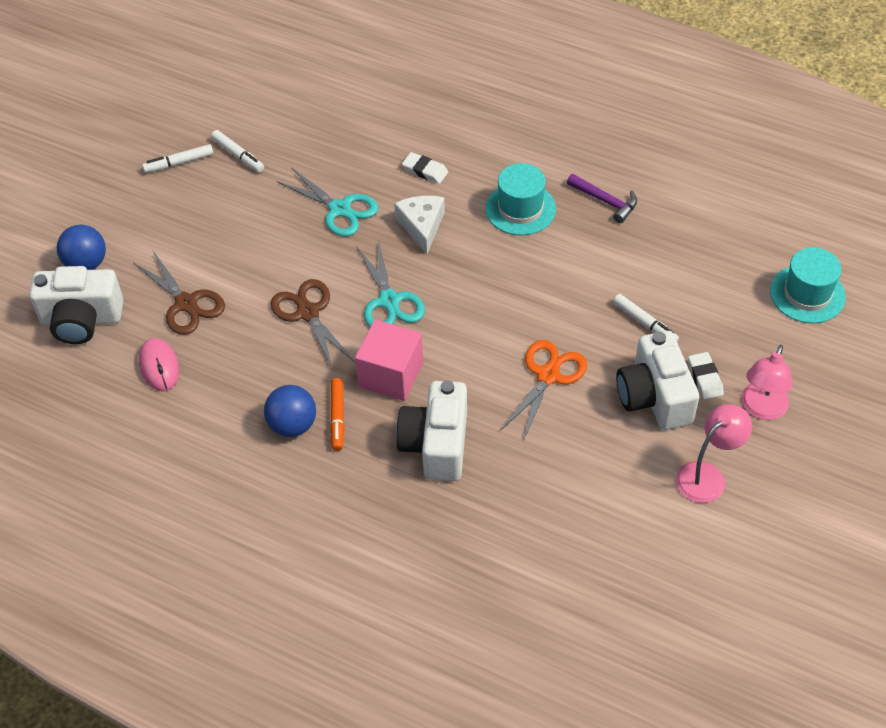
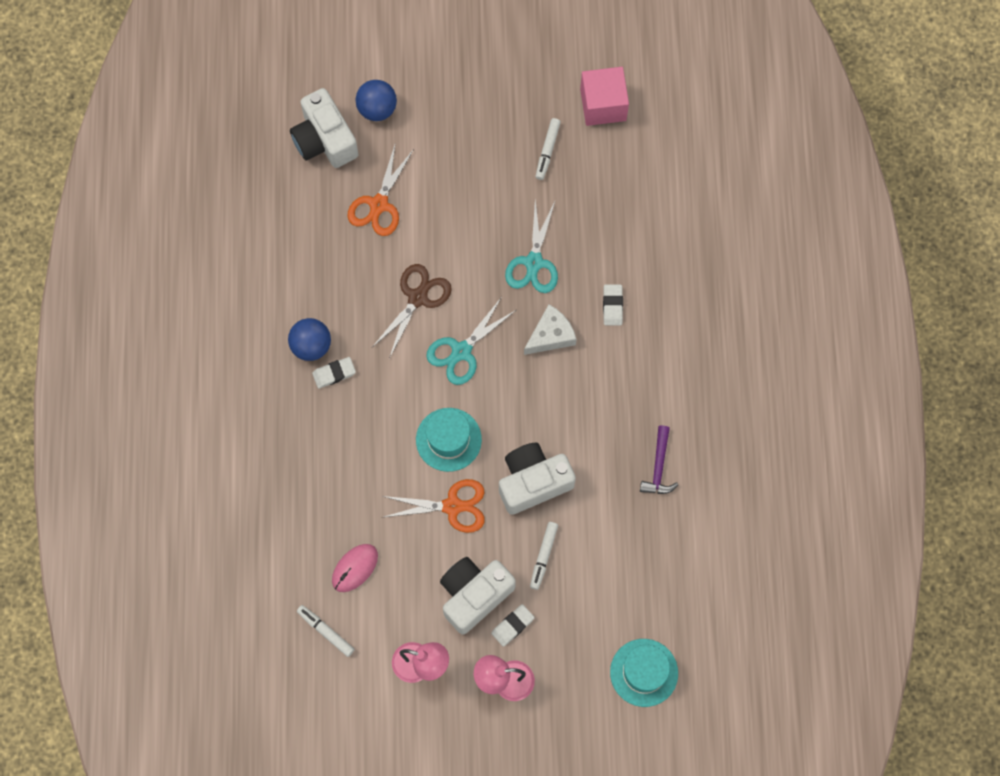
camera: 60 degrees right, 20 degrees up
(159, 366) = (312, 221): pink mouse -> pink mouse (355, 568)
(179, 163) = (514, 111): white marker -> white marker (325, 631)
(186, 303) = (379, 204): brown scissors -> orange scissors
(337, 417) = (334, 373): orange marker -> white eraser
(391, 375) = (392, 390): pink cube -> pink cube (603, 105)
(436, 444) = (347, 456): white camera -> white camera (533, 482)
(520, 209) = (612, 403): turquoise hat -> turquoise hat (448, 439)

